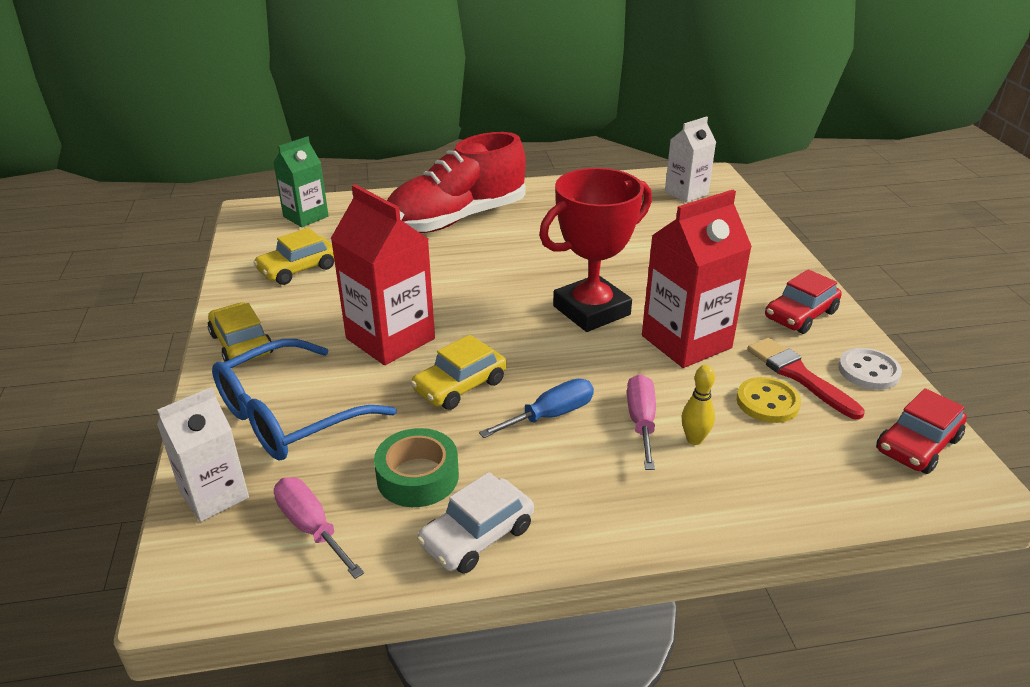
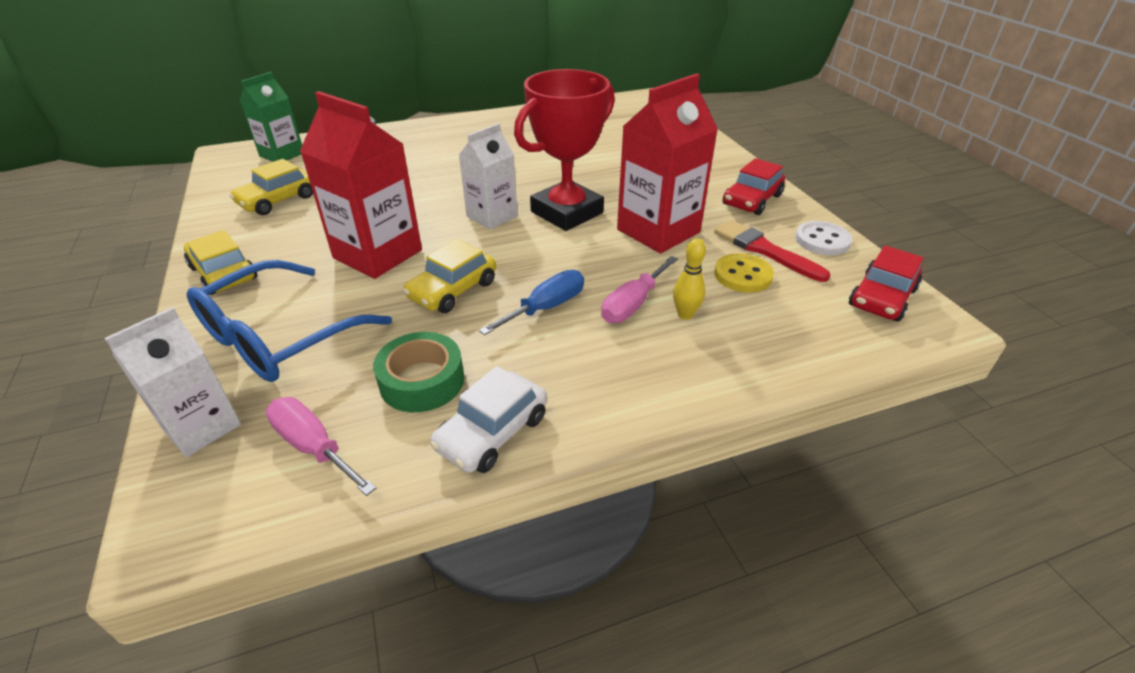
camera: 10 degrees left, 5 degrees up
(457, 219) = (428, 147): red shoe -> none
(641, 422) = (633, 304): pink screwdriver -> pink screwdriver turned 135 degrees counterclockwise
(686, 193) = (630, 112): white carton -> white carton (492, 216)

